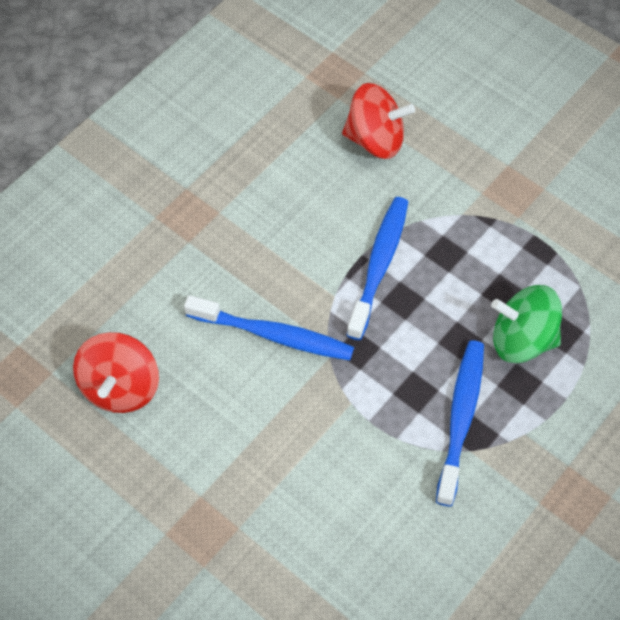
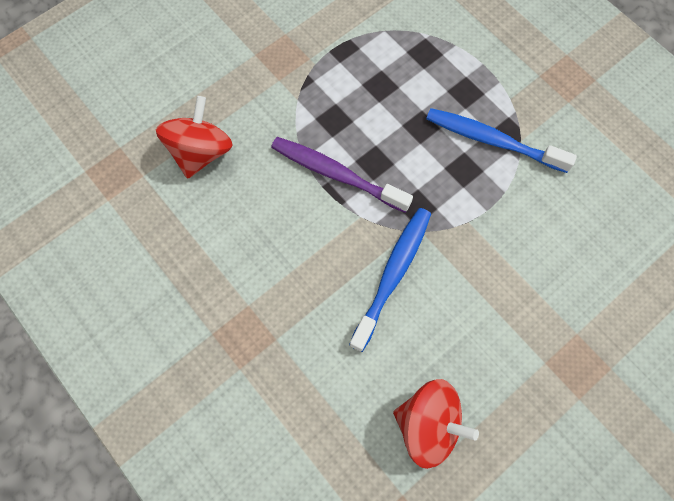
camera: 80 degrees left, 10 degrees up
(379, 265) = (336, 174): blue toothbrush -> purple toothbrush
(522, 339) = (427, 81): green spinning top -> none

